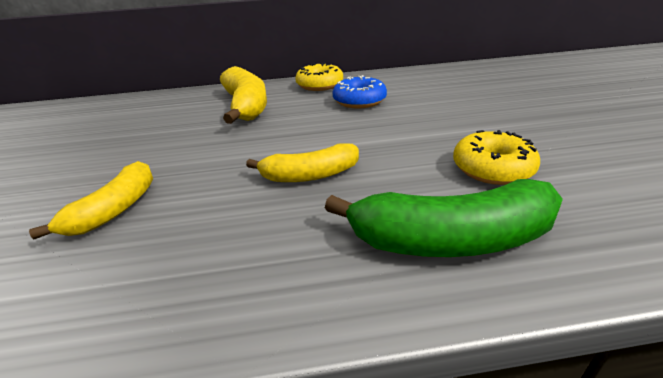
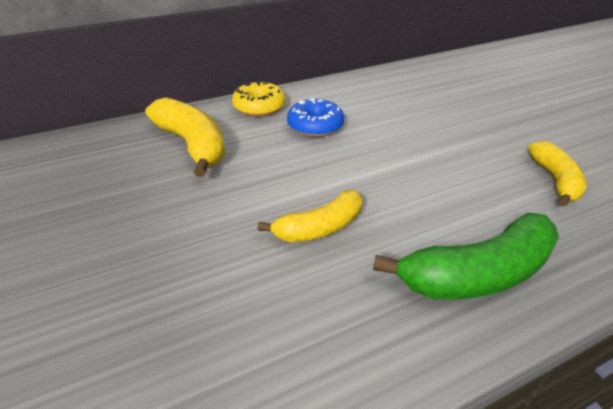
camera: 20 degrees left, 5 degrees up
(115, 210) = (137, 307): yellow banana -> yellow banana (555, 180)
(492, 169) = (476, 195): yellow donut -> none

